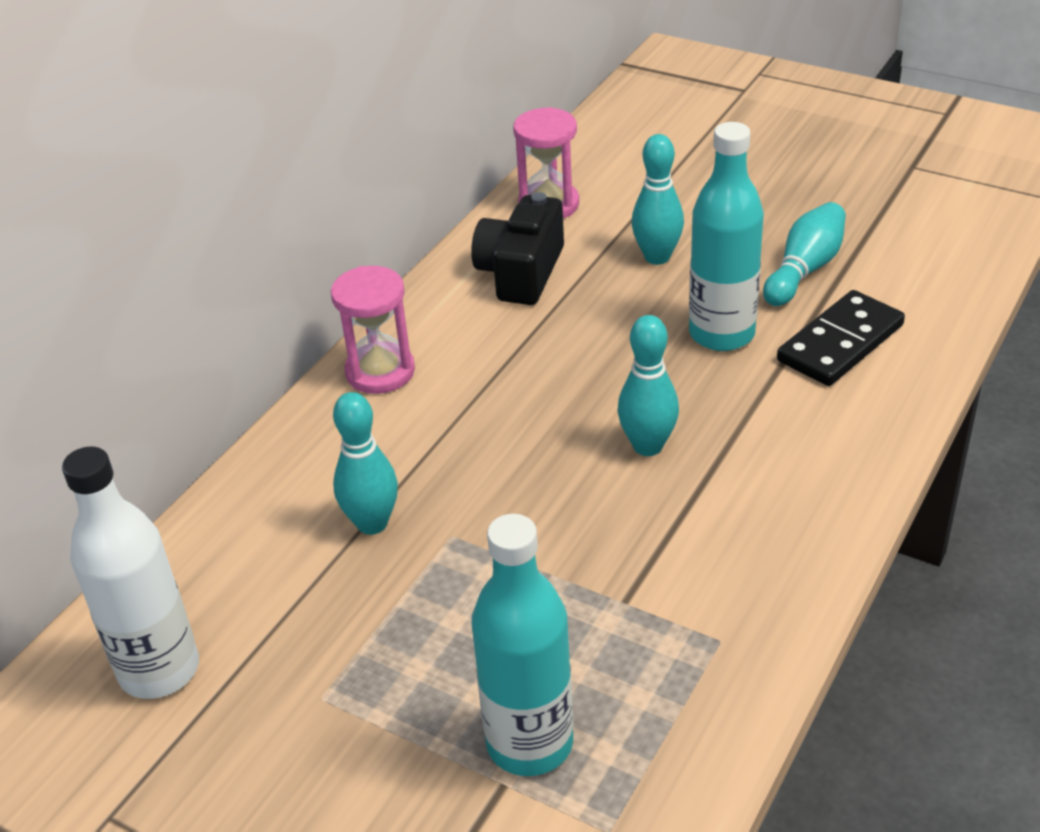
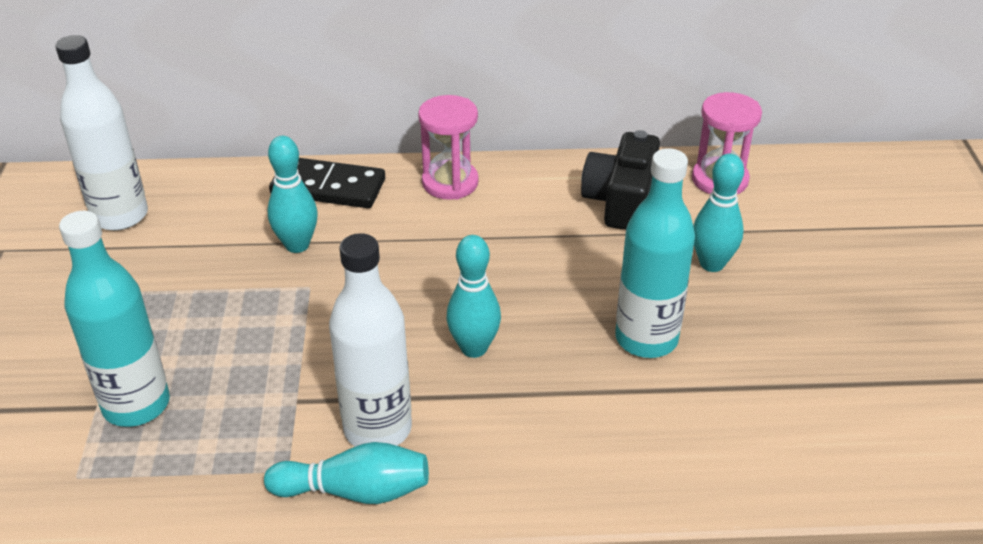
camera: 55 degrees right, 0 degrees up
(521, 272) = (621, 201): black camera -> black camera turned 60 degrees counterclockwise
(709, 553) = (377, 429): none -> white bottle
(804, 270) = (783, 359): turquoise bowling pin -> turquoise bowling pin (355, 491)
(840, 343) = (701, 419): black domino -> black domino (328, 187)

